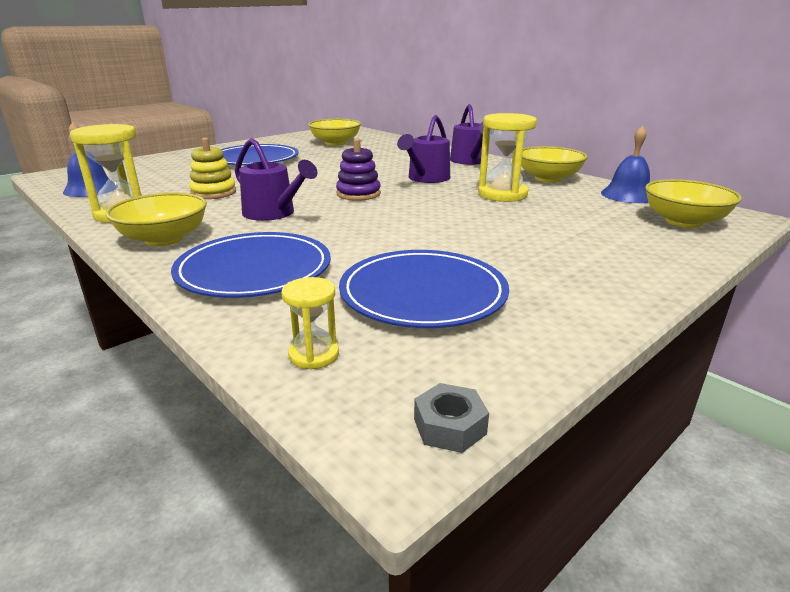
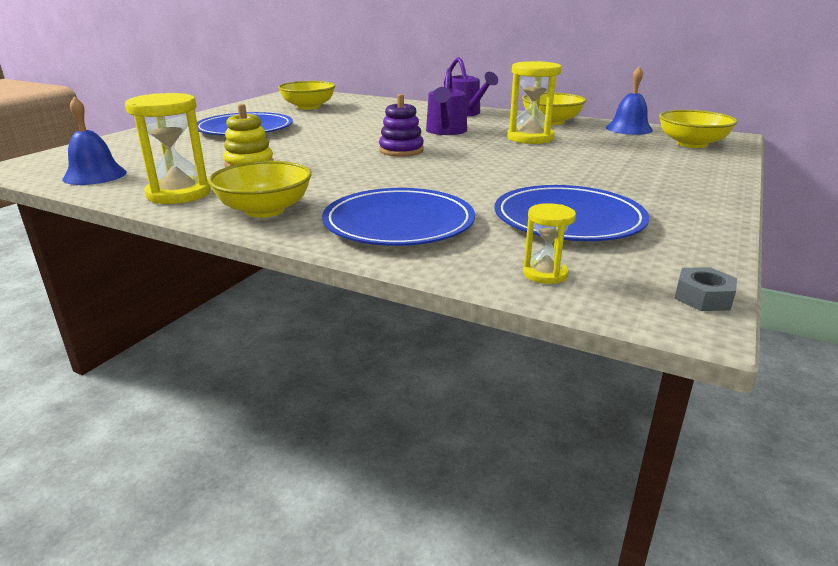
camera: 20 degrees left, 0 degrees up
(273, 213) = (343, 175): purple watering can -> none

